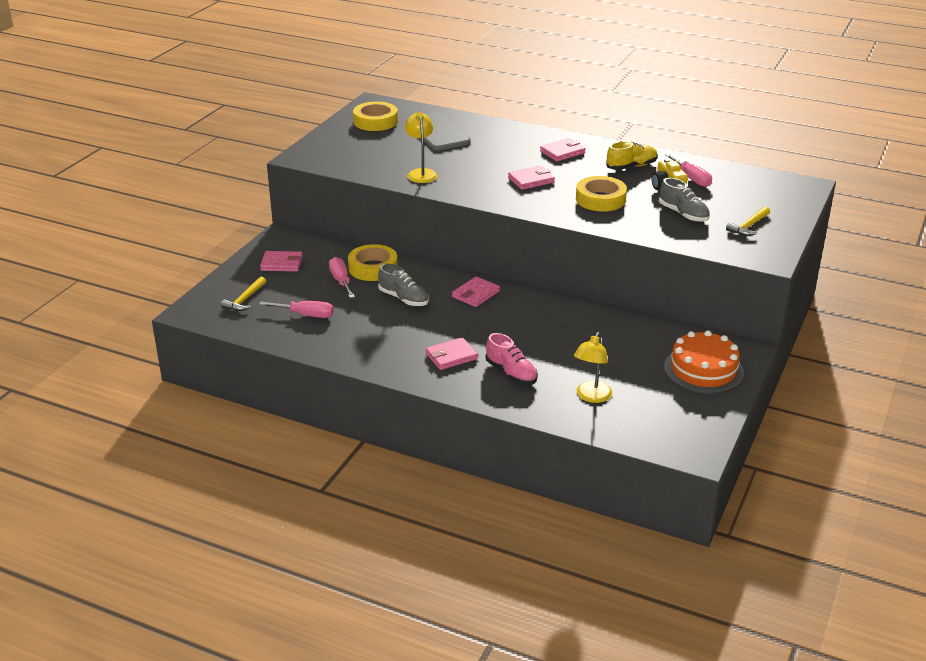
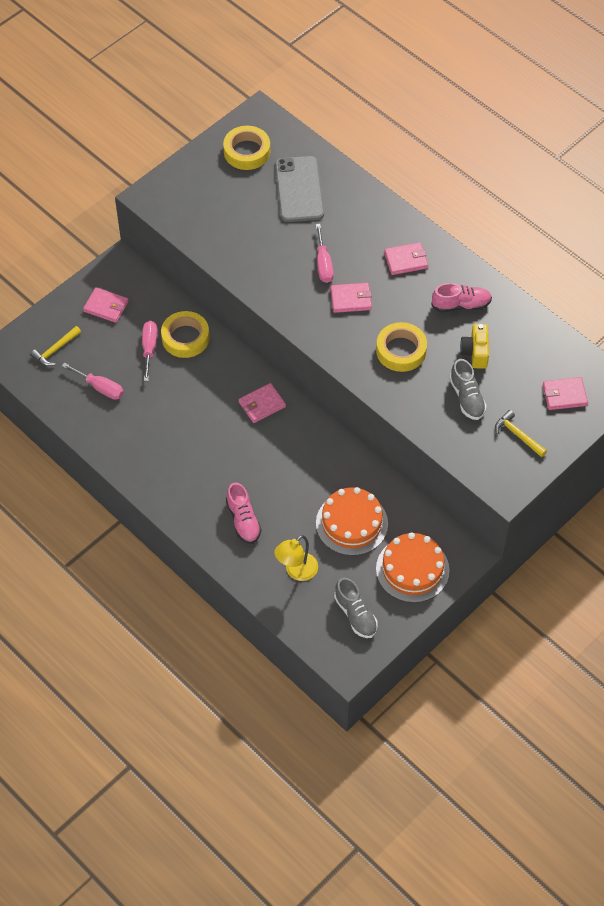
camera: 20 degrees right, 25 degrees up
(404, 298) = (195, 391): grey shoe -> grey shoe (355, 614)
(421, 173) = (252, 257): yellow lamp -> none
(451, 356) = (202, 482): pink wallet -> pink wallet (564, 395)
(620, 352) = (351, 523): none -> orange cake
(631, 166) = (461, 305): yellow shoe -> pink shoe
(692, 178) = (509, 343): pink screwdriver -> pink screwdriver (323, 264)
(749, 226) = (518, 435): yellow hammer -> yellow hammer turned 75 degrees clockwise

